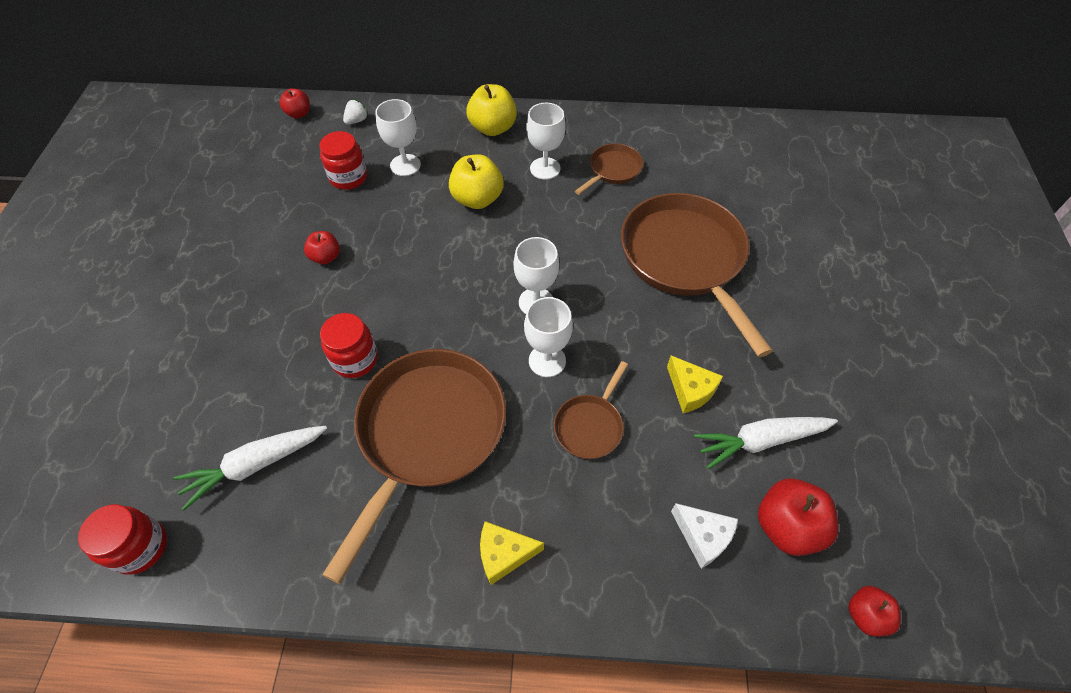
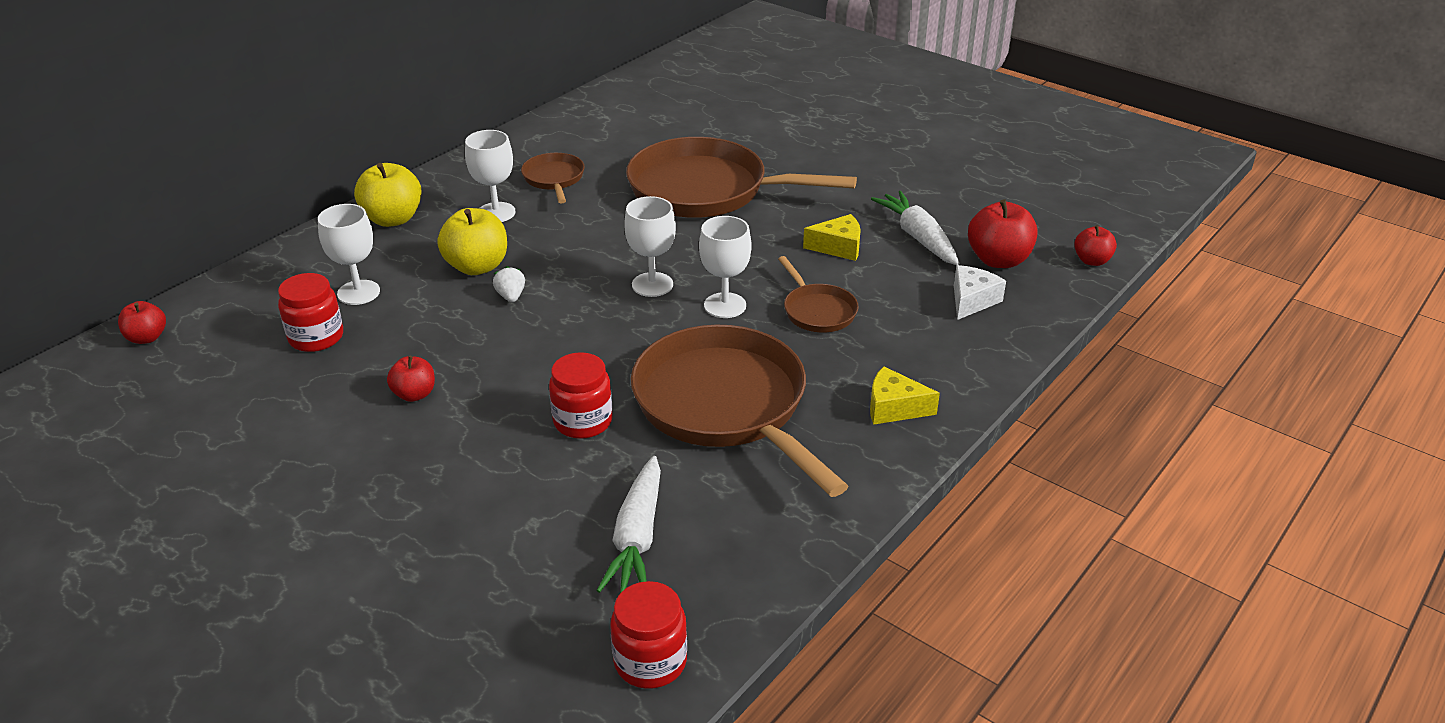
camera: 55 degrees left, 20 degrees down
(357, 121) = (233, 300): white strawberry -> white strawberry (511, 296)
(504, 554) = (894, 408): yellow cheese -> yellow cheese turned 75 degrees clockwise
(703, 536) = (972, 300): white cheese -> white cheese turned 45 degrees counterclockwise
(760, 441) = (918, 237): white carrot -> white carrot turned 135 degrees clockwise

